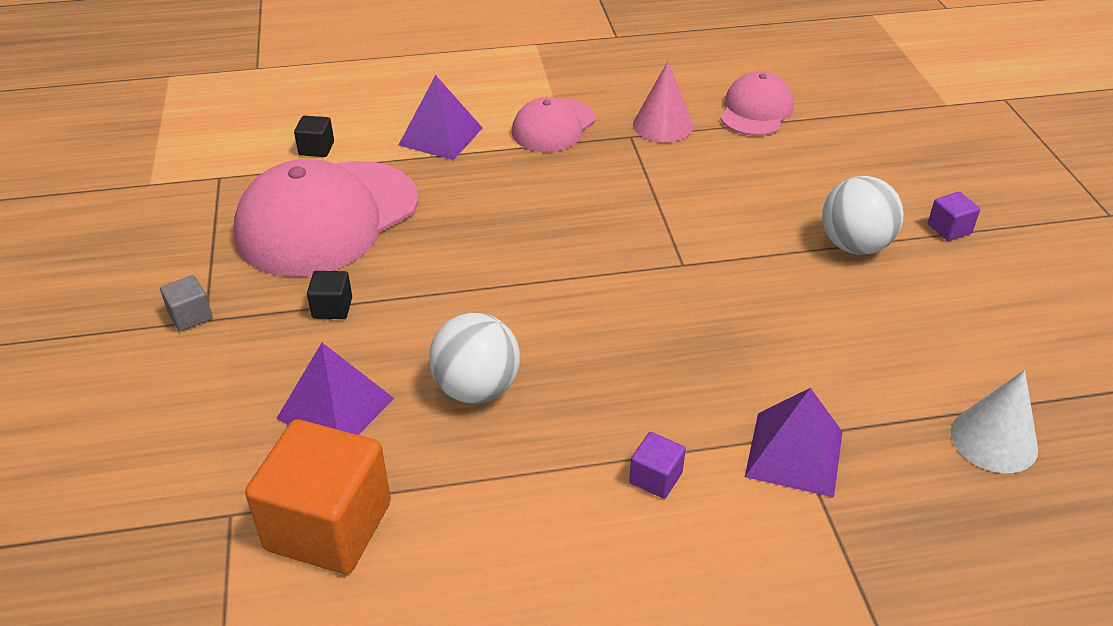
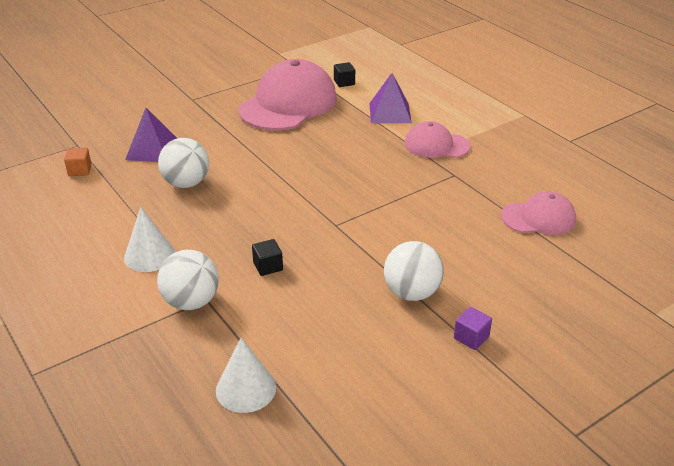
camera: 65 degrees right, 5 degrees down
(190, 316) = (192, 95): grey cube -> none
(327, 218) = (288, 104): pink cap -> pink cap turned 105 degrees clockwise
(328, 526) = (80, 170): orange cube -> orange cube, size x0.44
(332, 308) = (221, 127): black cube -> black cube (268, 266)
(655, 478) = (149, 255): purple cube -> white cone
(662, 125) = (479, 184): pink cone -> none
(794, 453) = (191, 302): purple pyramid -> white ball

